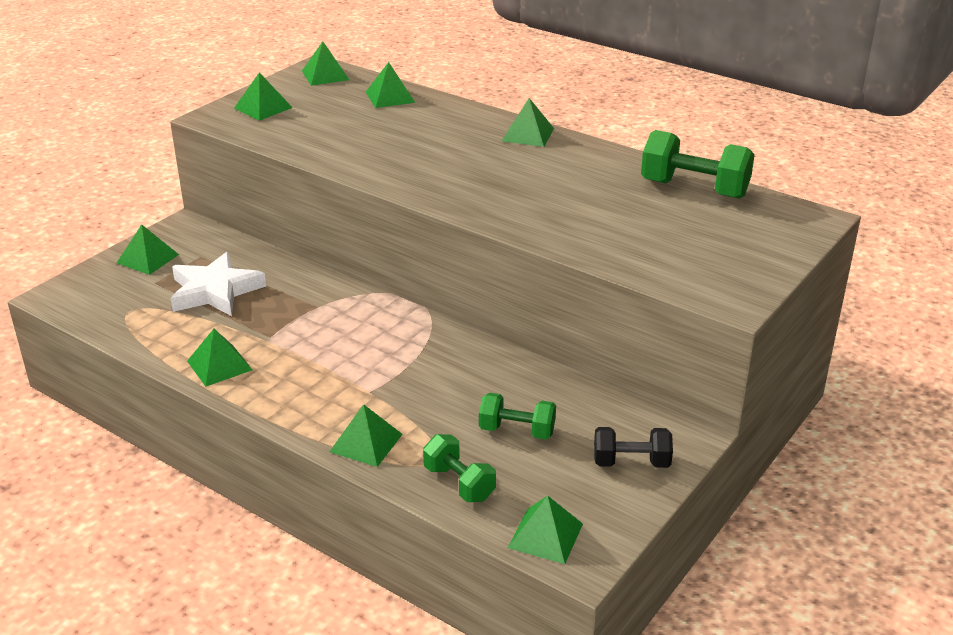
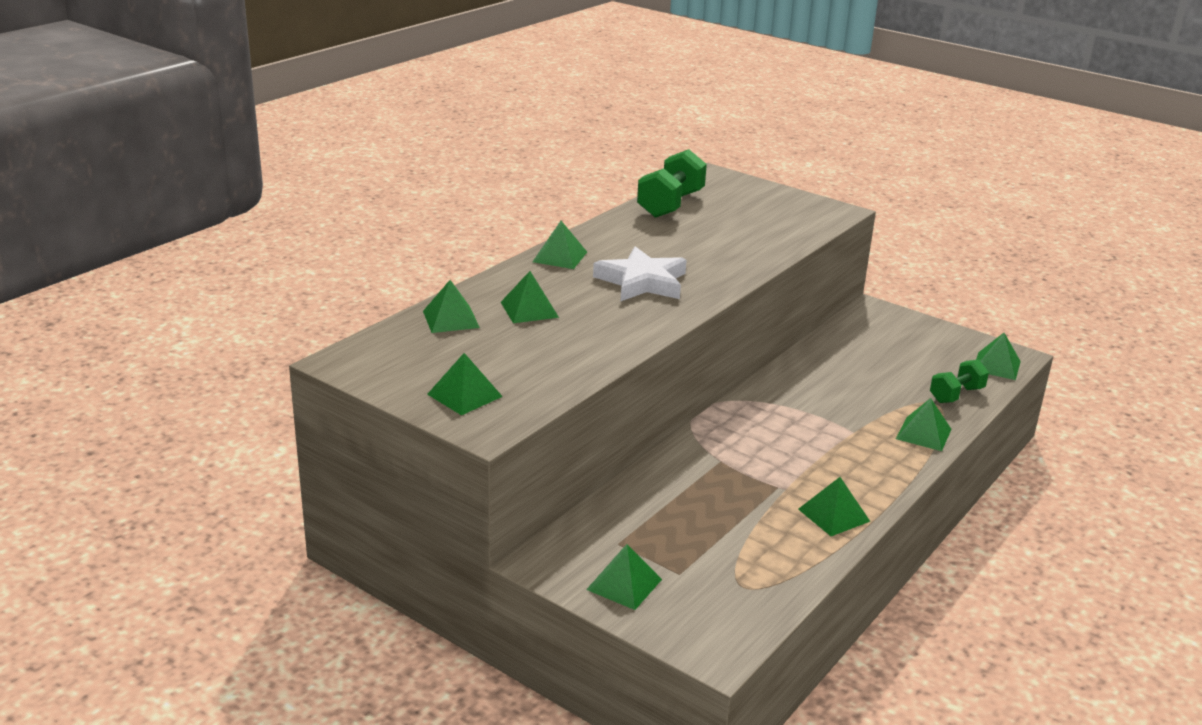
camera: 90 degrees left, 5 degrees down
(215, 291) = (696, 527): white star -> white star (642, 282)
(325, 75) = (371, 357): green pyramid -> green pyramid (529, 309)
(517, 431) = (885, 369): green dumbbell -> none
(631, 462) = (907, 330): black dumbbell -> none

